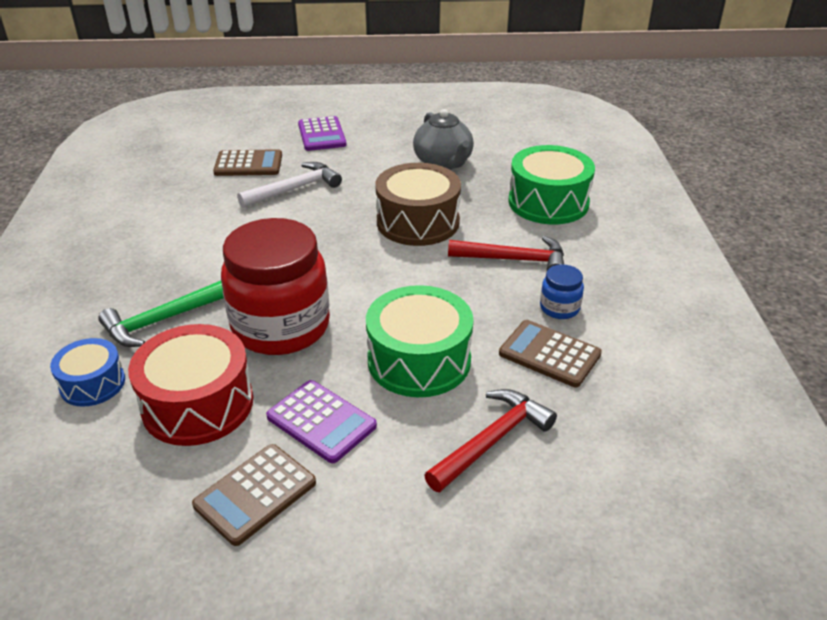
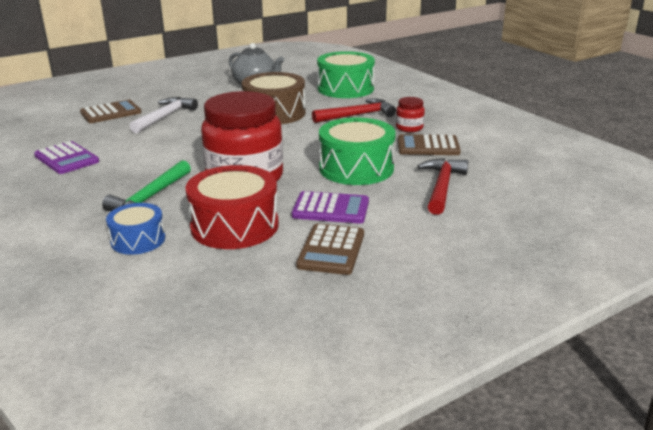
camera: 30 degrees left, 10 degrees down
(321, 135) = (149, 89): purple calculator -> purple calculator (66, 159)
(559, 308) = (409, 128): blue jar -> red jar

